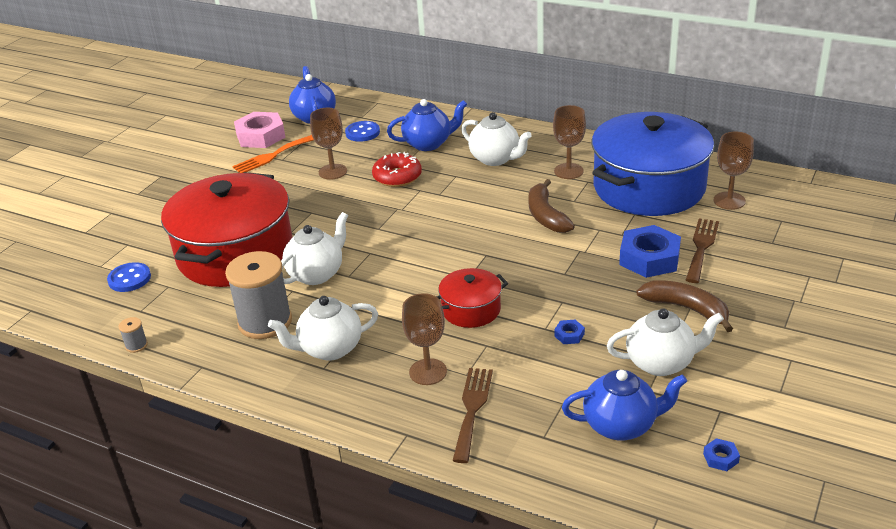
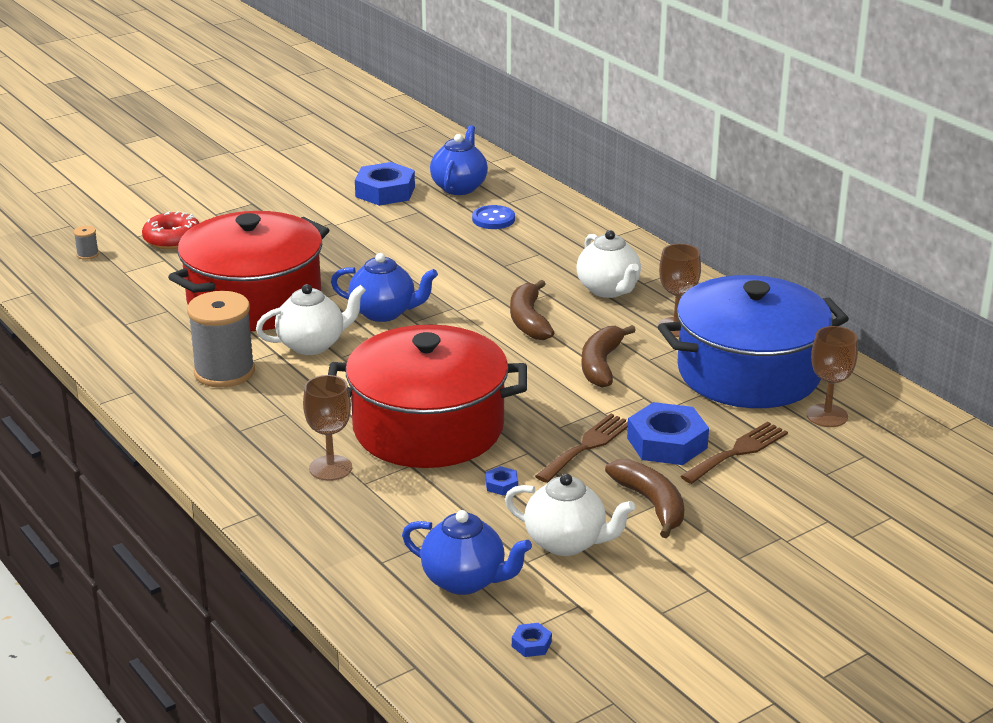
camera: 25 degrees right, 5 degrees down
(129, 279) = (139, 292): blue button -> none
(136, 345) = (95, 353): grey spool -> grey spool (87, 254)
(261, 136) = (385, 192): pink nut -> blue nut
(272, 156) = (377, 216): orange fork -> none
(329, 349) = (260, 416): white teapot -> none
(332, 172) = (423, 250): brown goblet -> none
(397, 177) = (484, 276): red donut -> red donut (172, 239)
(428, 144) = (552, 252): blue teapot -> blue teapot (384, 313)
(462, 200) = (529, 320): none -> brown banana
(471, 310) = (428, 428): red pot -> red pot, size x2.17
(472, 409) = (339, 514): brown fork -> brown fork (587, 446)

